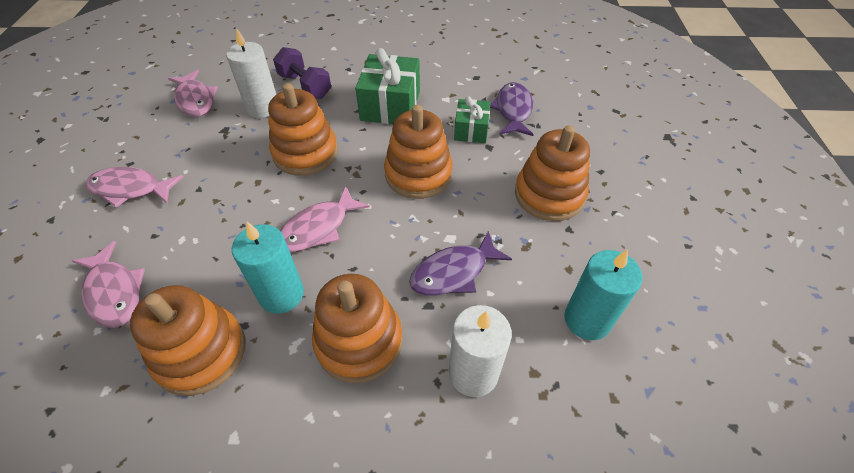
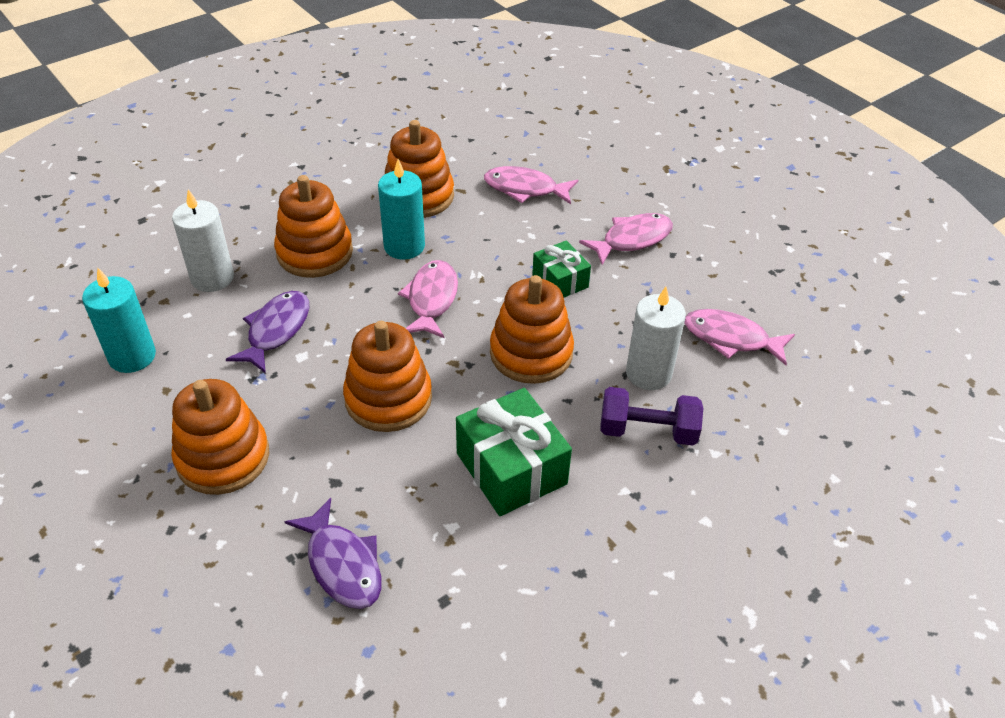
camera: 140 degrees right, 5 degrees down
(471, 130) = (375, 493): green gift -> green gift (560, 281)

